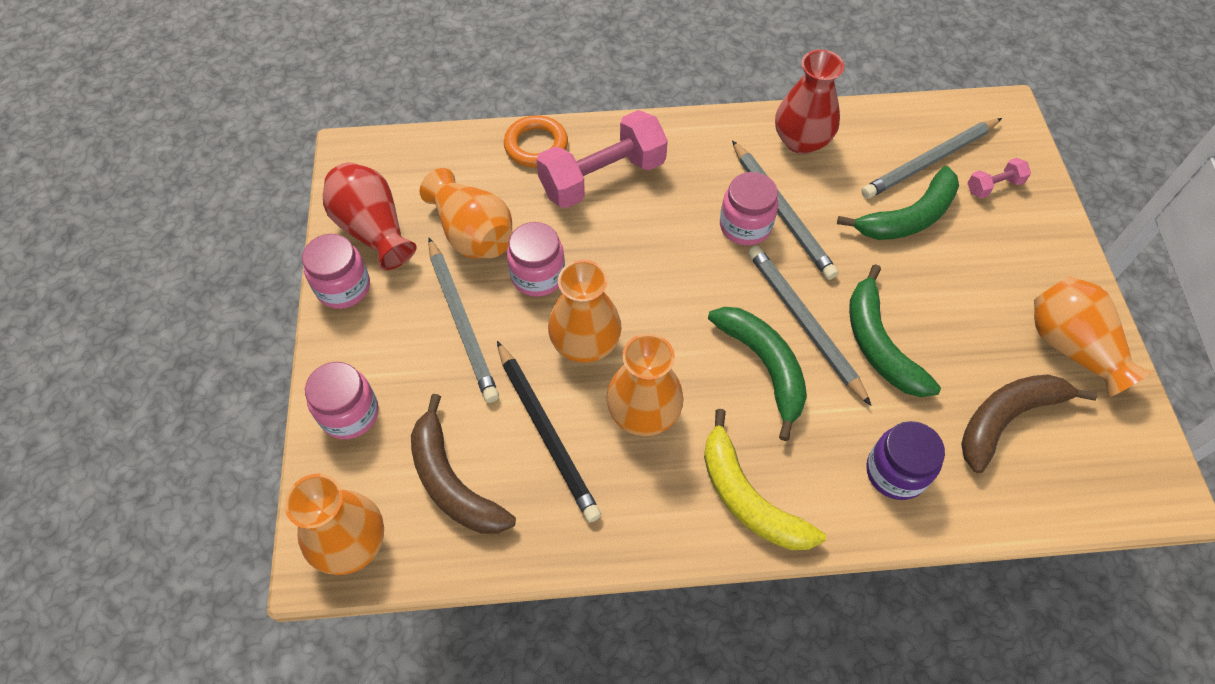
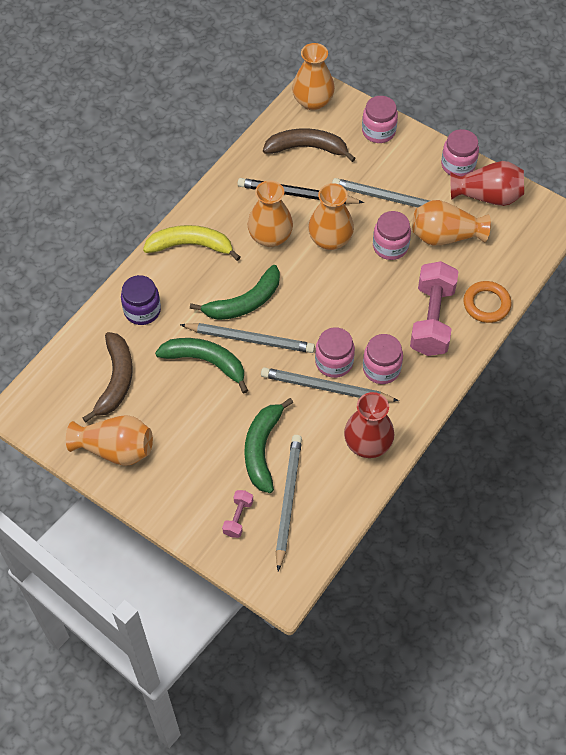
camera: 130 degrees right, 0 degrees up
(708, 182) = (381, 369): none -> pink jar
(764, 367) = (244, 302): green banana -> green banana turned 45 degrees counterclockwise

